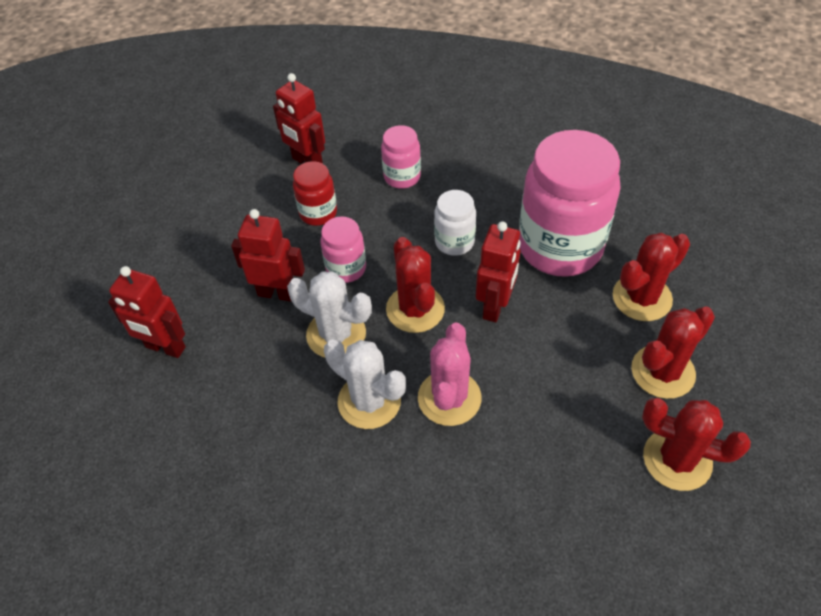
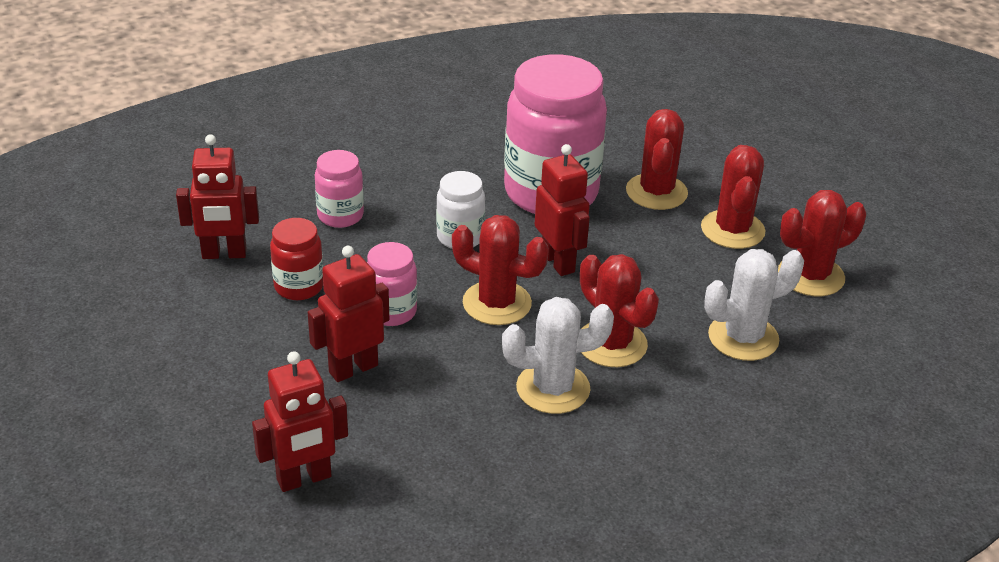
camera: 50 degrees left, 15 degrees down
(336, 334) = (455, 363): white cactus -> white cactus (743, 338)
(449, 398) = (611, 344): pink cactus -> red cactus

